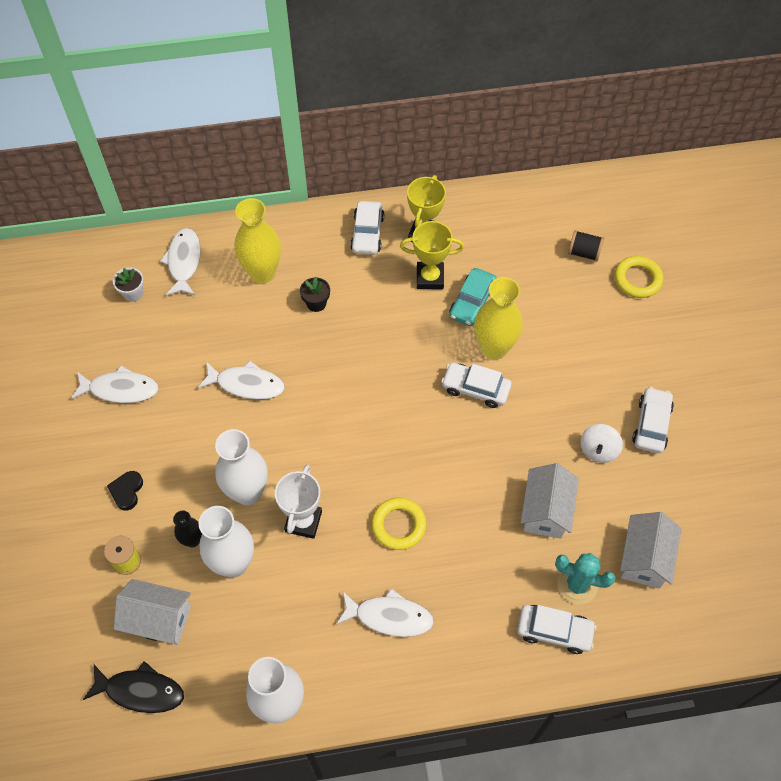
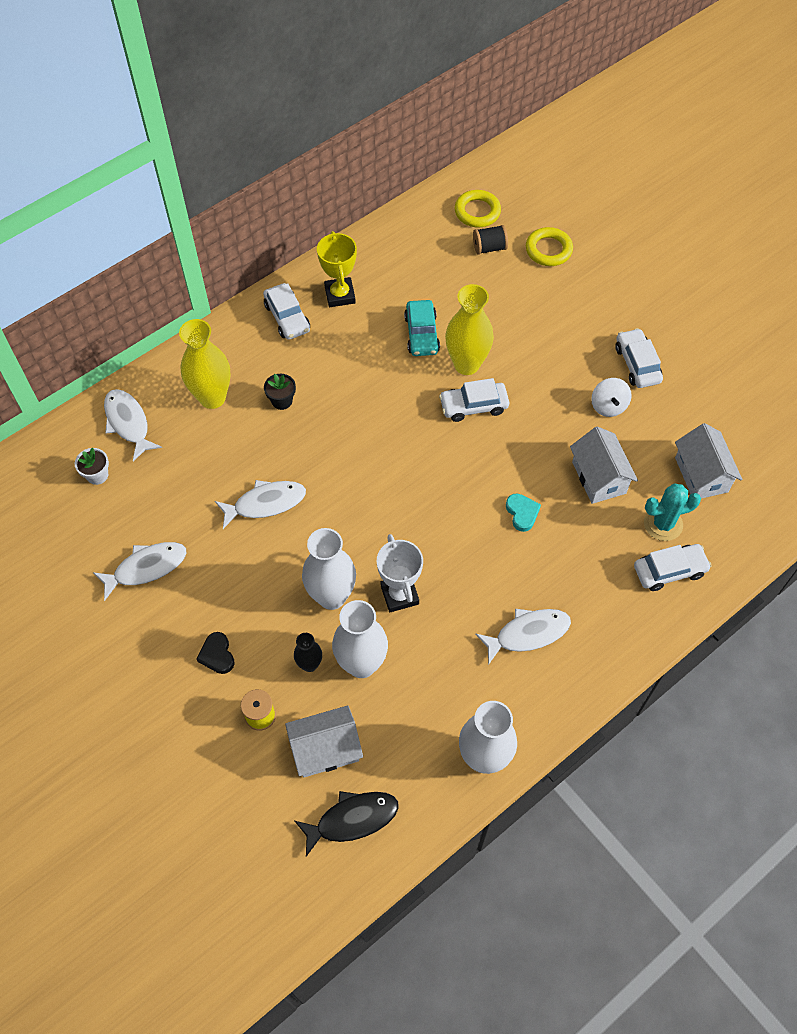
camera: 30 degrees left, 0 degrees up
(398, 525) = (485, 554): yellow ring -> yellow ring (477, 212)
(430, 278) = (370, 330): yellow trophy -> none
(455, 506) = (522, 513): none -> turquoise heart

